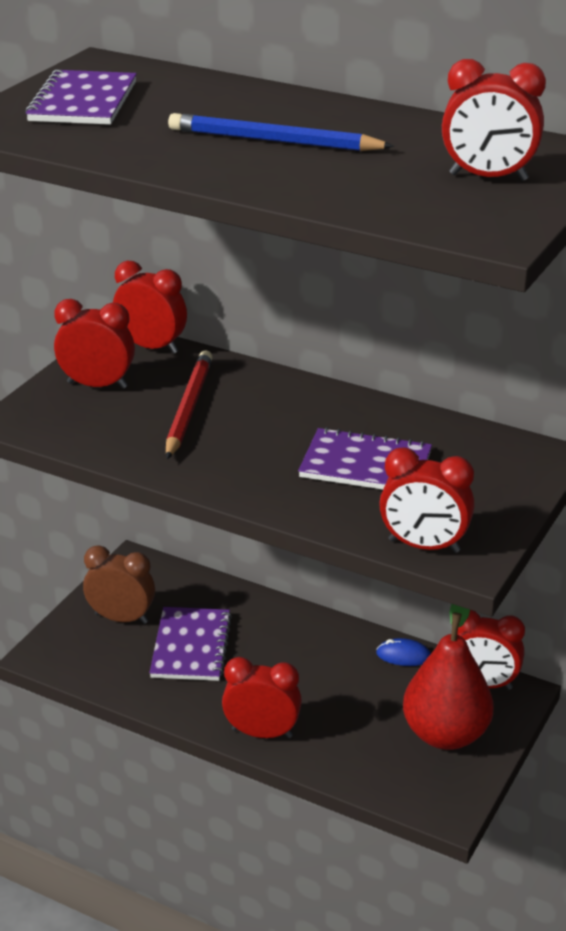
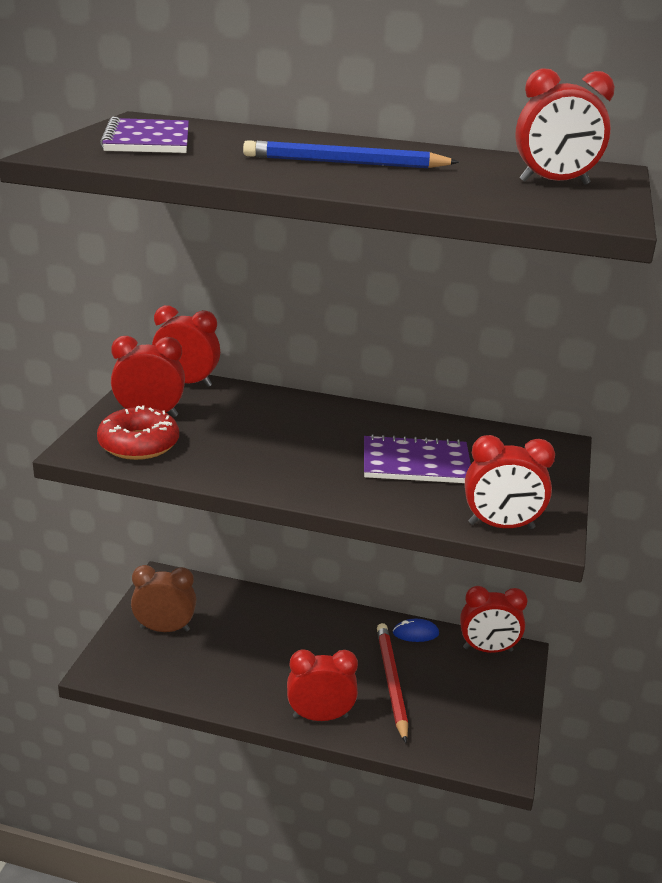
camera: 15 degrees left, 5 degrees down
(74, 419) = (139, 444): none -> red donut
(188, 408) = (240, 428): red pencil -> red pencil (391, 682)
(191, 646) = (234, 646): purple notebook -> none
(445, 734) = (475, 696): red pear -> none

